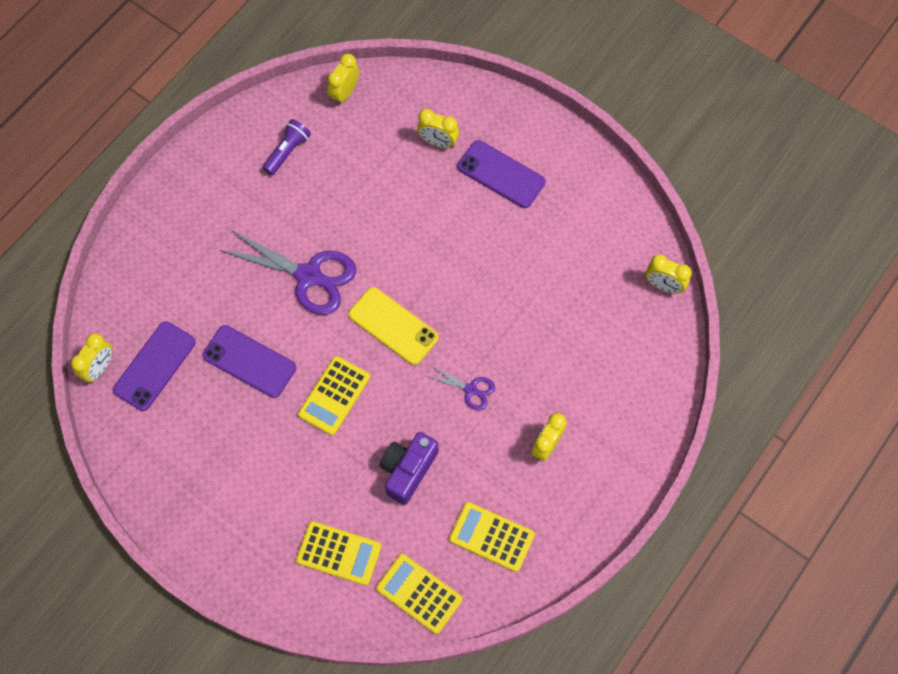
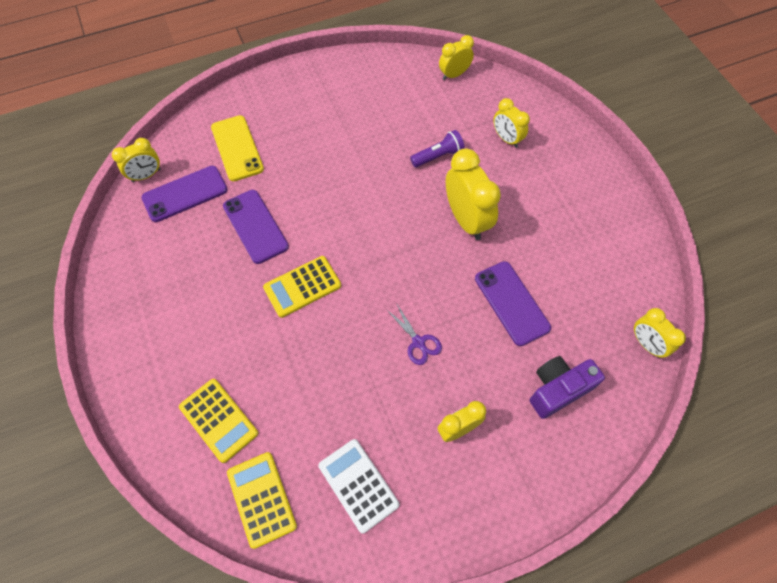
camera: 30 degrees right, 5 degrees down
(287, 151) = (385, 94): purple flashlight -> purple flashlight (438, 156)
(308, 276) = (343, 187): purple scissors -> none
(393, 326) = (385, 257): yellow phone -> yellow phone (237, 148)
(408, 470) = (322, 381): purple camera -> purple camera (558, 389)
(447, 249) = (466, 220): none -> yellow clock
(491, 537) = (358, 485): yellow calculator -> white calculator
(501, 174) = (545, 185): purple phone -> purple phone (511, 303)

